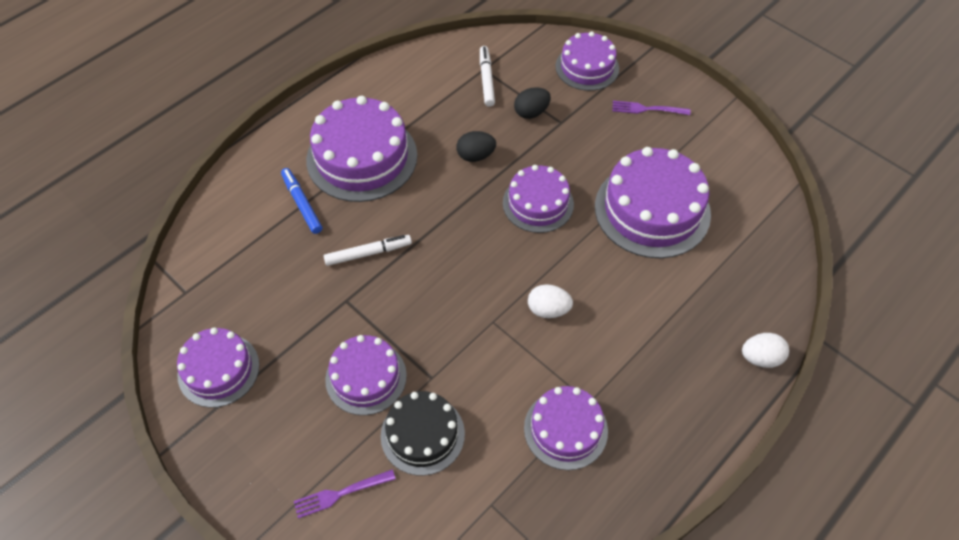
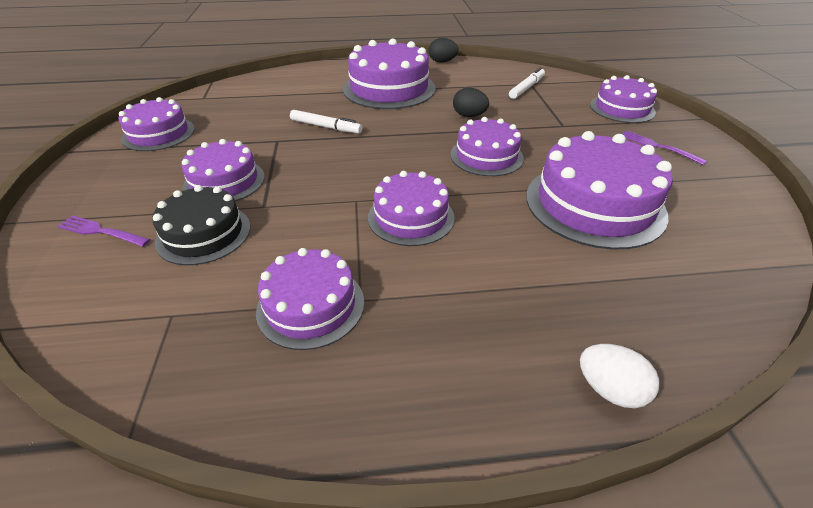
camera: 40 degrees right, 15 degrees down
(302, 204) = (322, 92): blue marker -> none
(531, 112) = (543, 112): black egg -> black egg (442, 62)
(548, 310) = (411, 217): white egg -> purple cake

